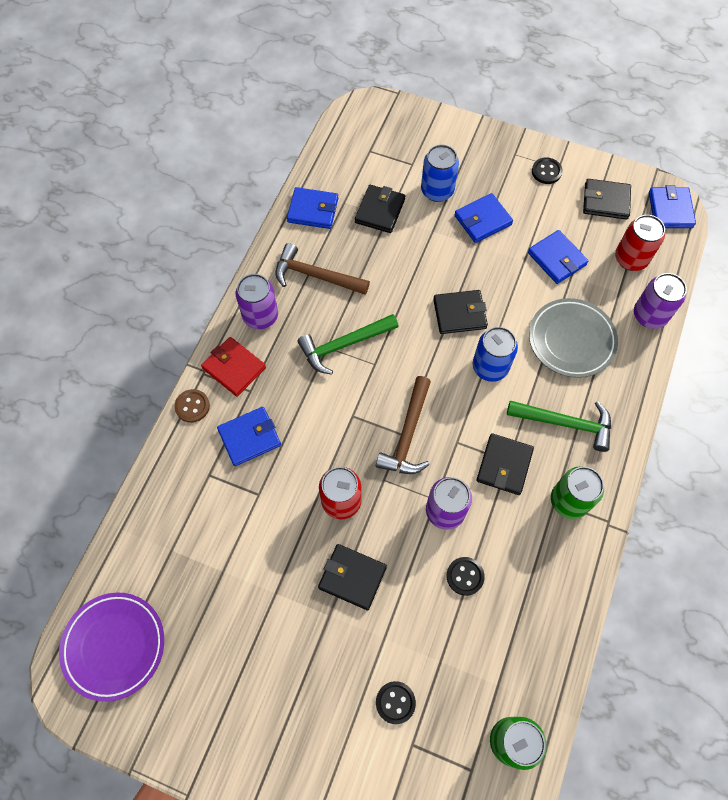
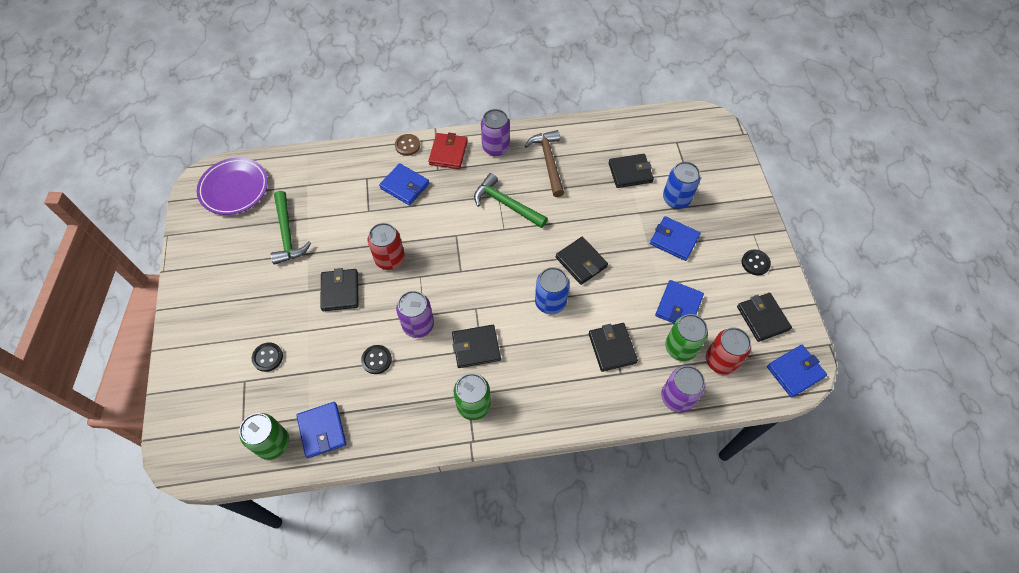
camera: 60 degrees right, 5 degrees down
(313, 210) = (599, 134): blue wallet -> blue wallet (322, 431)
(408, 434) = (462, 275): brown hammer -> none
(565, 423) = (537, 375): green hammer -> green hammer (287, 234)
(571, 340) = (612, 348): grey plate -> black wallet
(601, 283) = (680, 347): none -> green can

